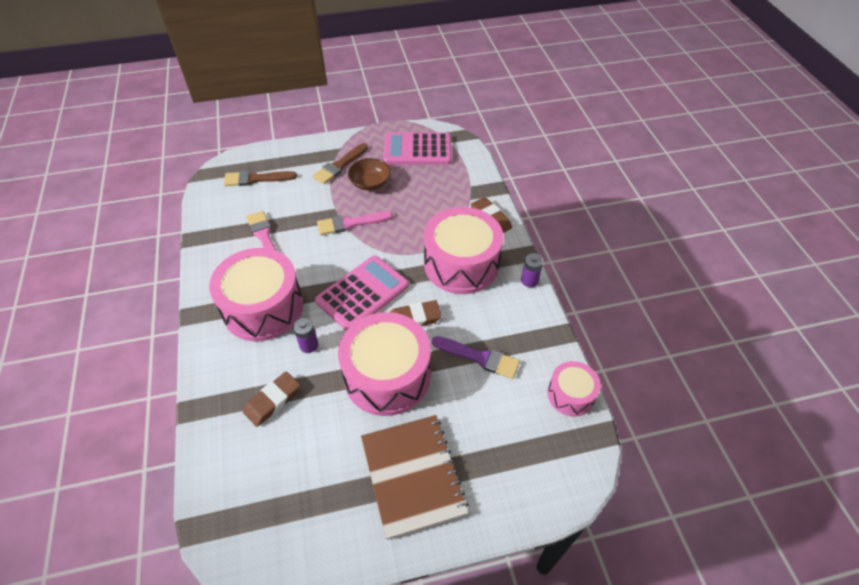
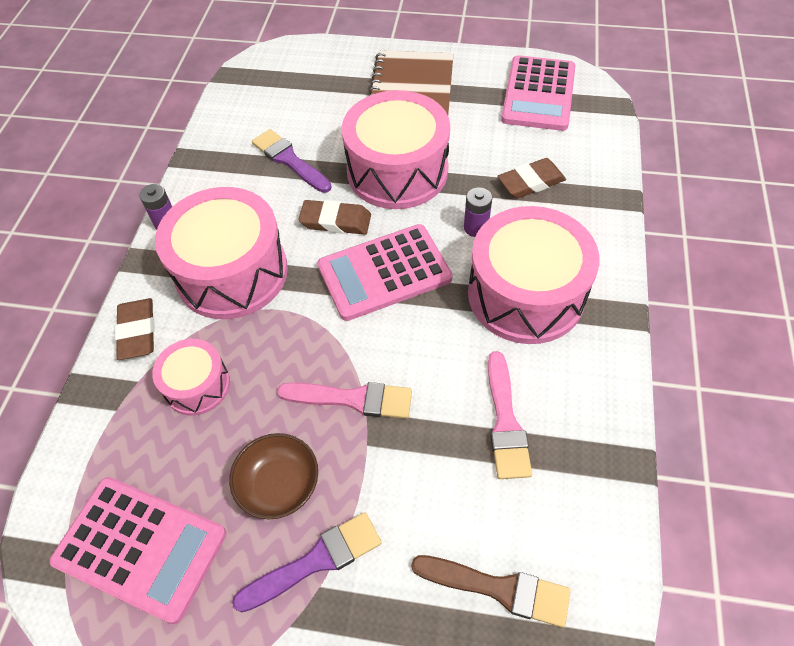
camera: 155 degrees left, 5 degrees up
(280, 517) = (539, 94): none -> pink calculator
(339, 166) = (315, 561): brown brush -> purple brush
(570, 395) = (227, 106): pink drum -> pink drum (197, 385)

